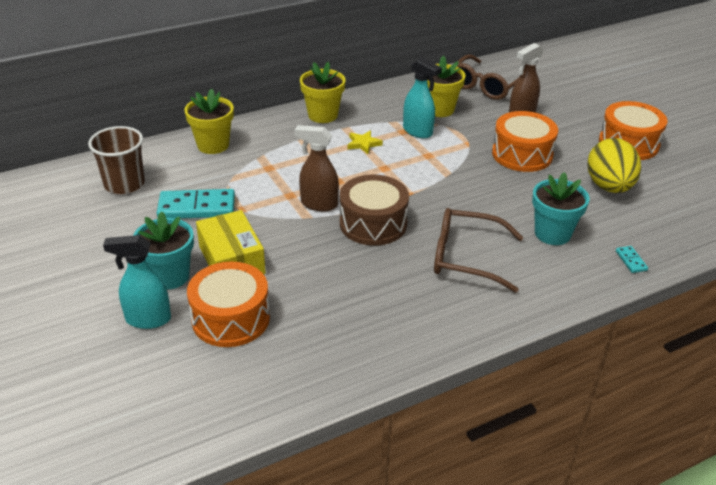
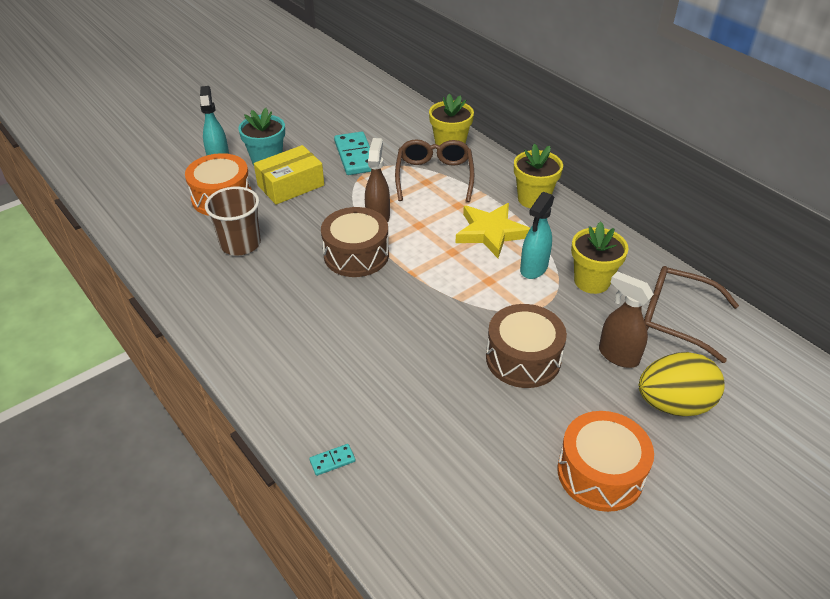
camera: 80 degrees right, 5 degrees up
(124, 184) = (377, 117): brown cup -> brown cup (240, 244)
(363, 144) = (491, 232): yellow star -> yellow star, size x1.97
(467, 258) = (315, 322): brown glasses -> brown glasses (434, 177)
(522, 154) = (523, 358): orange drum -> brown drum
(552, 233) = (369, 388): turquoise flower pot -> none
(609, 187) = (481, 445): yellow egg -> yellow egg (673, 404)

